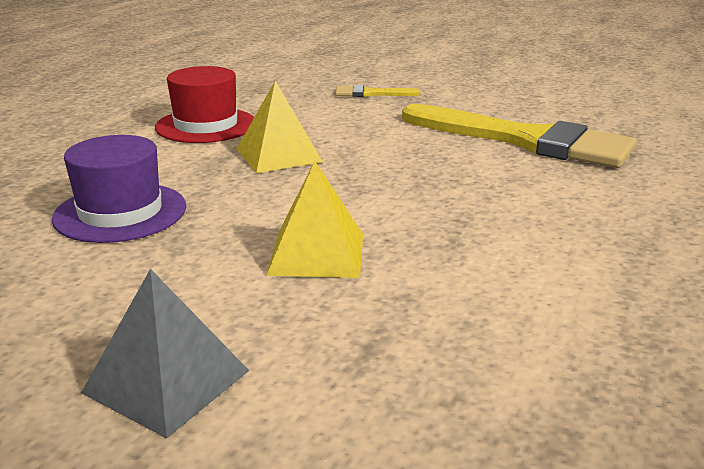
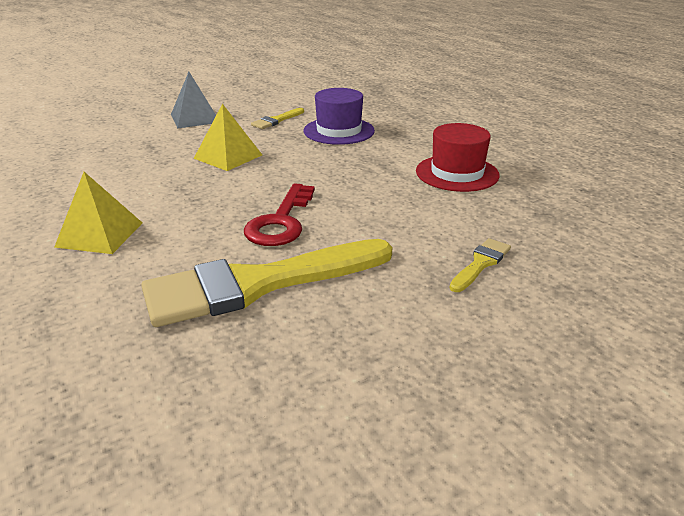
camera: 125 degrees right, 5 degrees up
(107, 279) = (276, 120): none -> yellow brush
(278, 155) = (365, 180): yellow pyramid -> yellow pyramid (99, 234)
(428, 163) = (280, 222): none -> red key

